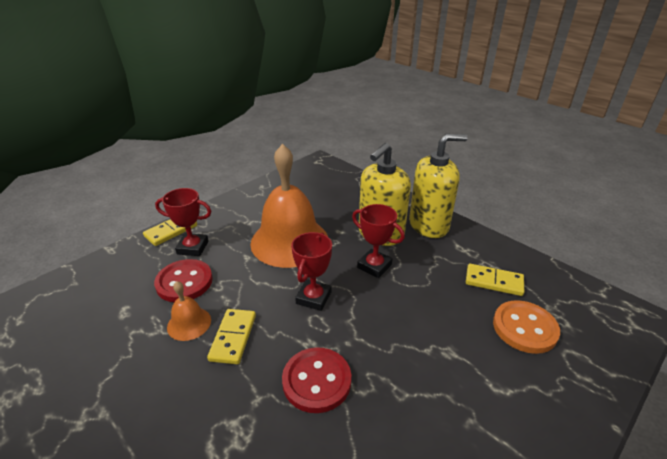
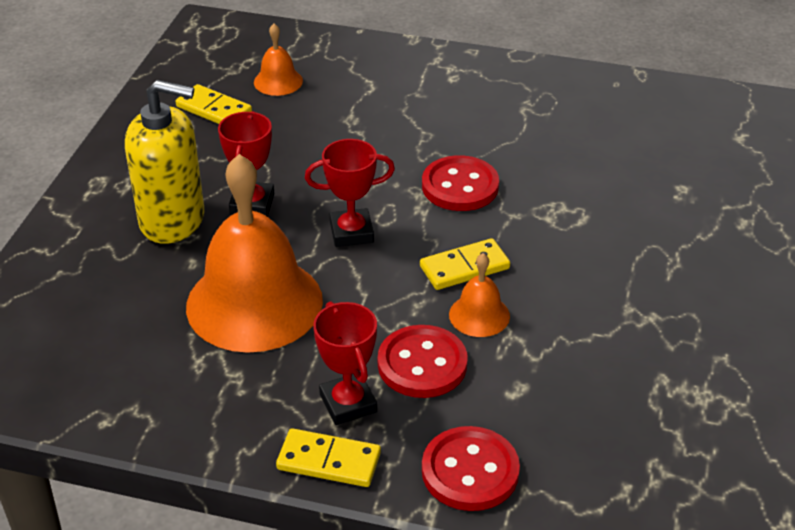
camera: 120 degrees left, 5 degrees up
(108, 269) = (470, 471): none -> red button
(429, 225) = (119, 182): yellow soap dispenser -> none
(494, 281) = (214, 110): yellow domino -> yellow domino turned 45 degrees counterclockwise
(524, 328) = (278, 81): orange button -> orange bell

